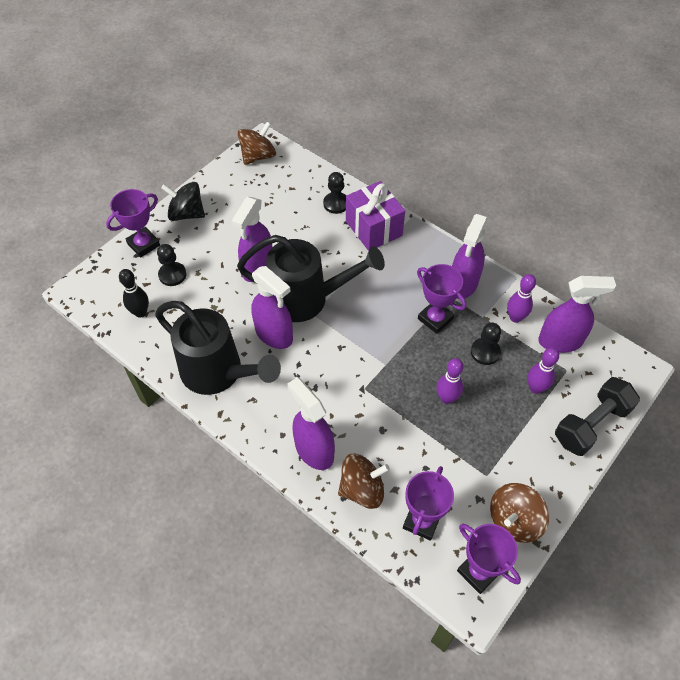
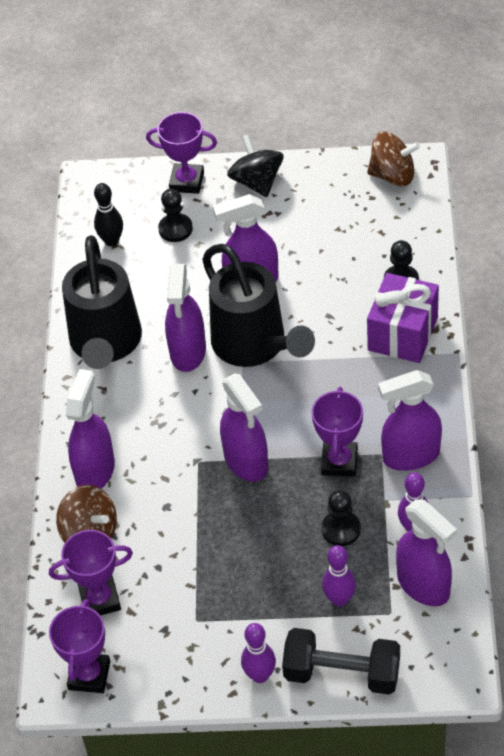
camera: 55 degrees right, 5 degrees down
(389, 363) = (246, 462): none -> purple spray bottle
(446, 398) = (252, 533): purple bowling pin -> purple bowling pin (260, 675)
(514, 520) = (168, 672): brown spinning top -> none

